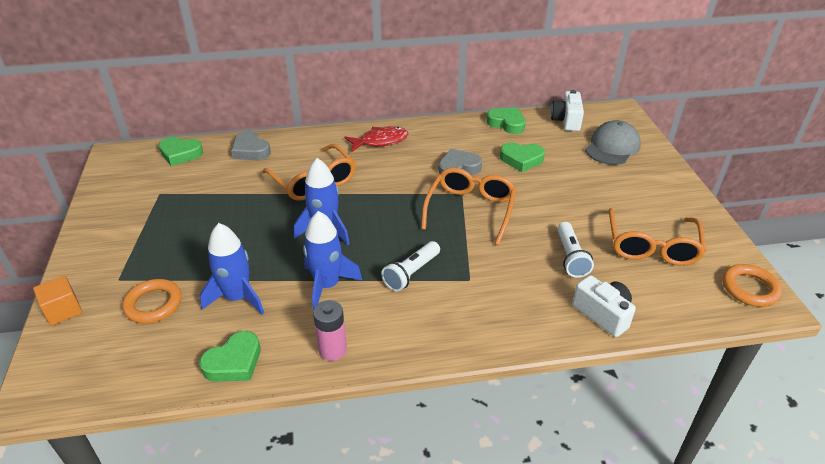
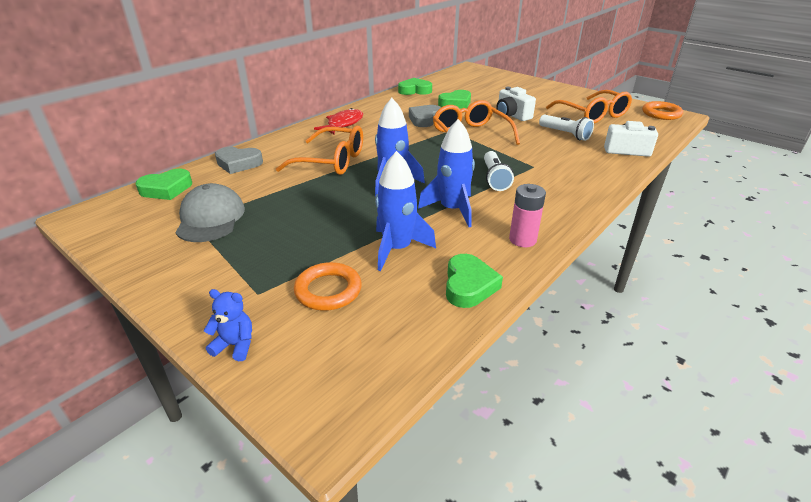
camera: 40 degrees left, 5 degrees down
(63, 310) = (235, 345): orange cube -> blue teddy bear
(566, 120) = (448, 79): white camera -> white camera (512, 115)
(612, 147) = (495, 83): grey cap -> grey cap (210, 218)

